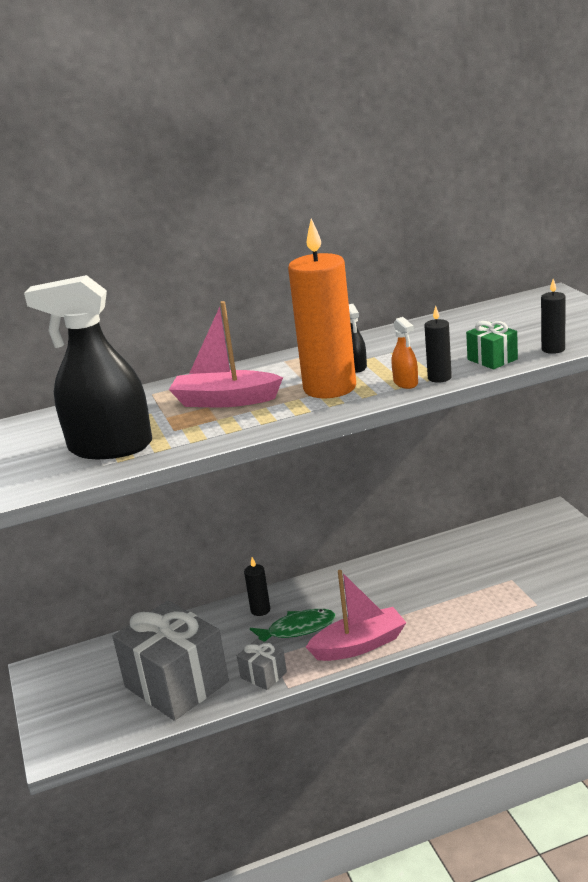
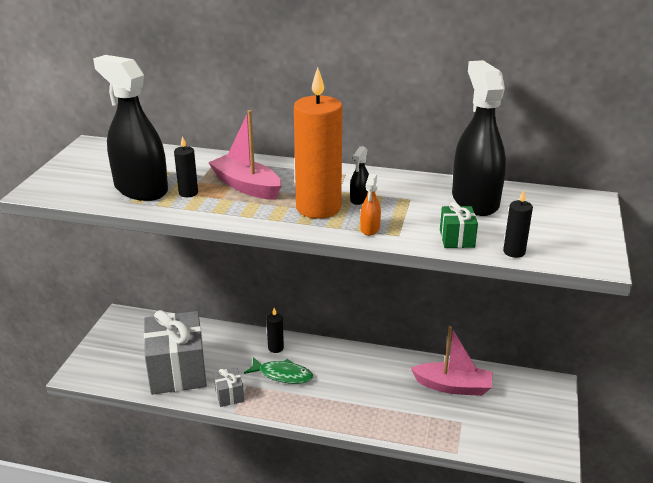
camera: 30 degrees right, 5 degrees up
(359, 645) = (306, 410): pink boat -> pink boat (453, 386)
(439, 378) = (397, 236): black candle -> black candle (188, 193)
(460, 329) = (475, 201): none -> black spray bottle

